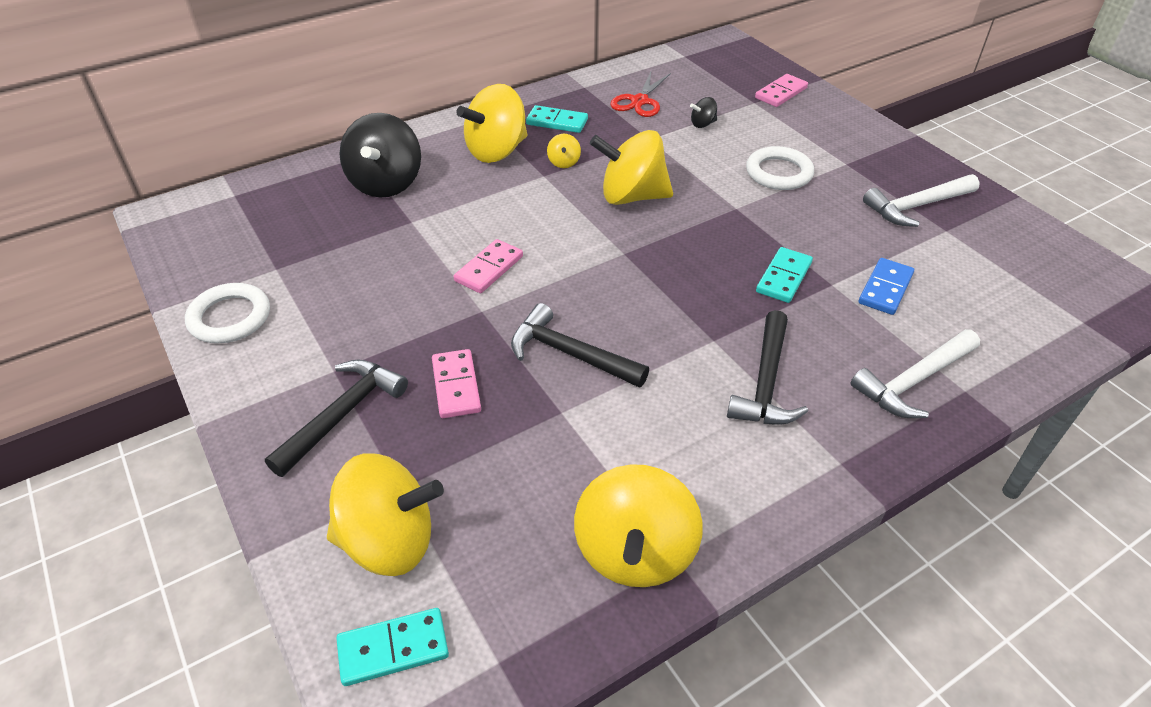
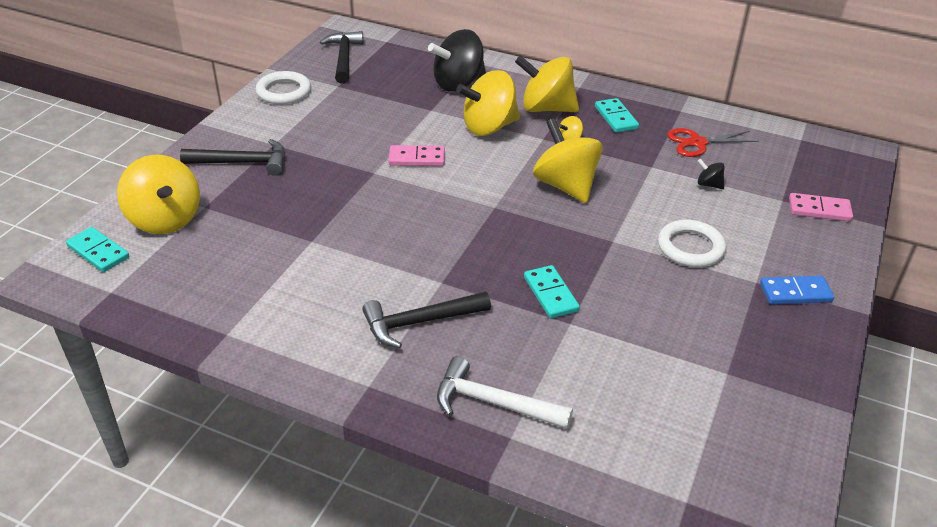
camera: 55 degrees right, 5 degrees down
(456, 386) = (299, 191): pink domino -> none
(569, 353) = (367, 223): black hammer -> black hammer (344, 58)
(635, 552) = (219, 314): yellow spinning top -> yellow spinning top (489, 127)
(784, 277) = (550, 294): turquoise domino -> turquoise domino turned 75 degrees clockwise
(885, 289) = (597, 355): blue domino -> blue domino (795, 293)
(916, 206) = (742, 344): white hammer -> none

